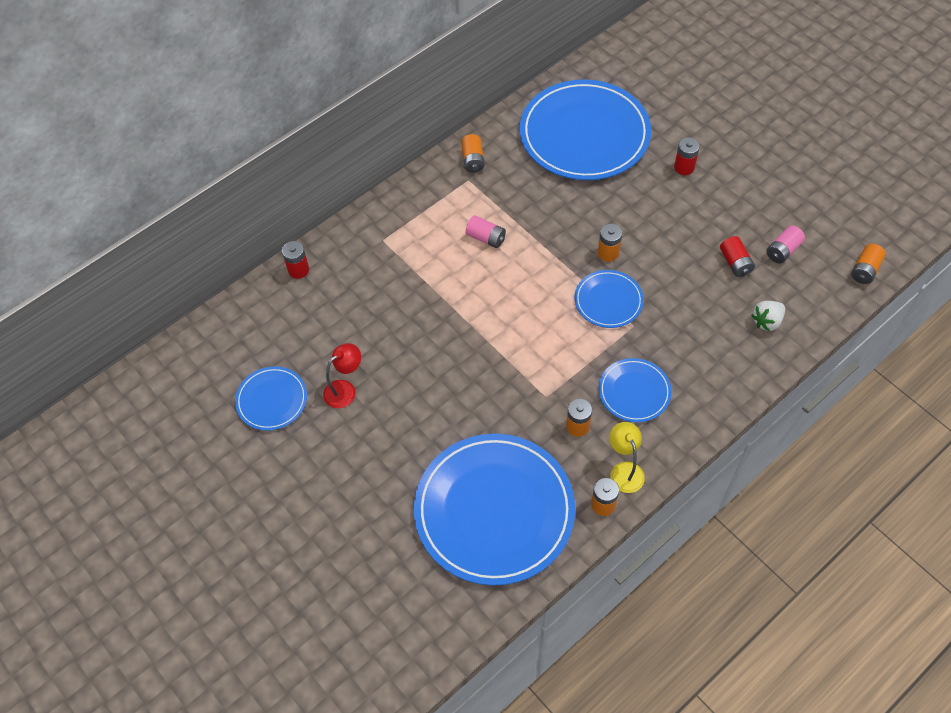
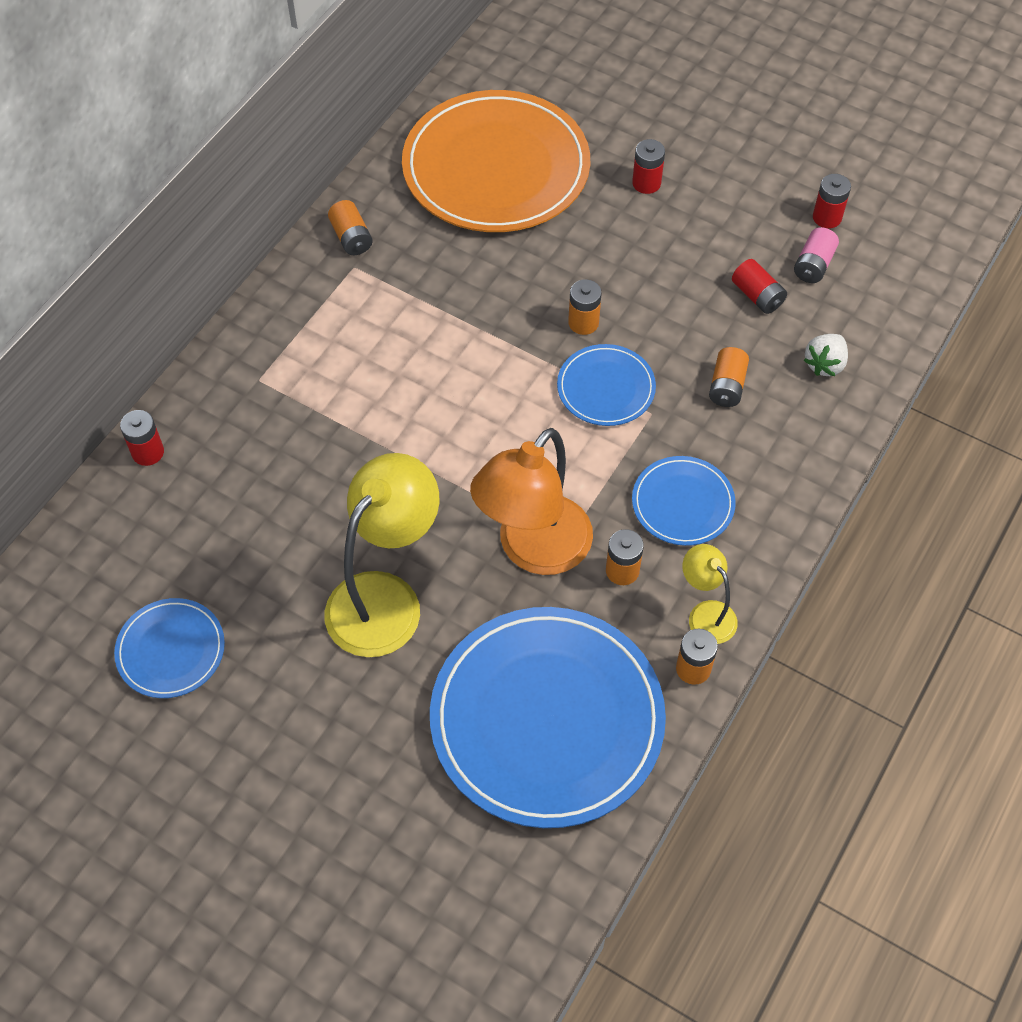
camera: 20 degrees left, 0 degrees up
(345, 389) = (275, 606): red lamp -> none
(416, 402) = (385, 598): none -> yellow lamp
(486, 238) = (406, 342): pink battery -> none
(523, 397) = (533, 550): none -> orange lamp
(584, 134) = (496, 168): blue plate -> orange plate
(804, 219) = (827, 217): none -> red battery
(865, 270) = (926, 266): orange battery -> orange battery (727, 386)

